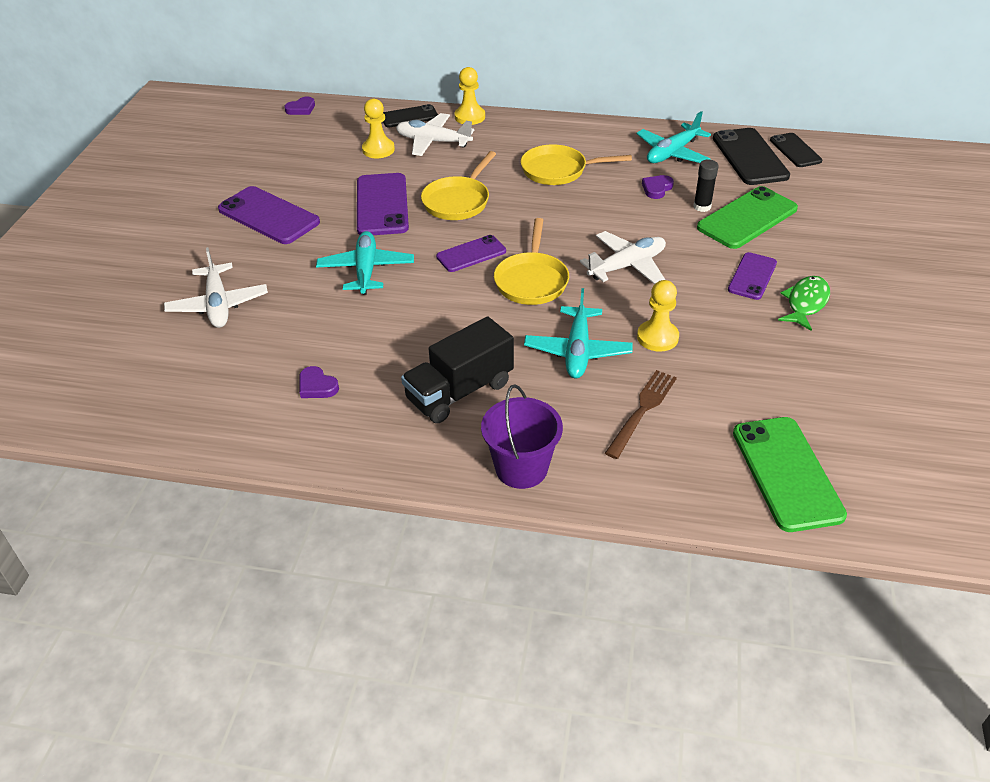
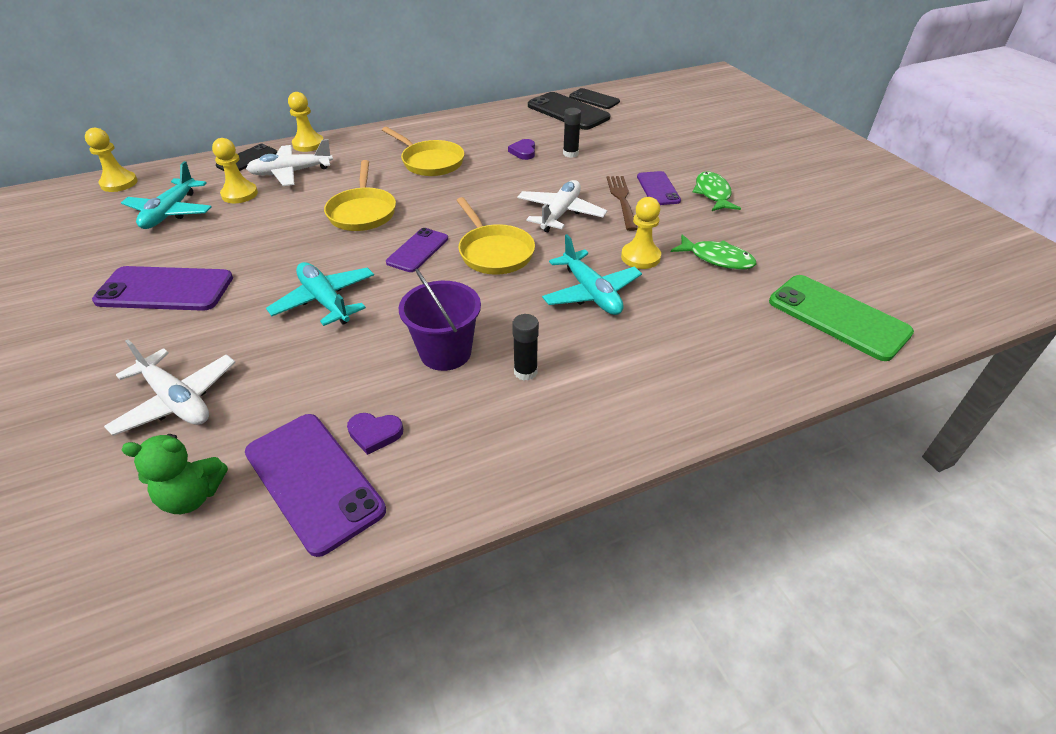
camera: 35 degrees left, 0 degrees up
(183, 373) = (192, 496): none -> green teddy bear
(301, 109) = (119, 183): purple heart -> yellow pawn
(382, 205) = (288, 239): purple phone -> purple phone (313, 481)
(459, 391) = (525, 372): black truck -> black glue stick
(521, 468) = (650, 414): purple bucket -> purple bucket (445, 352)
(558, 170) = (430, 162): yellow pan -> yellow pan turned 105 degrees counterclockwise
(642, 410) = (690, 317): brown fork -> brown fork (621, 200)
(672, 153) = (509, 124): turquoise plane -> turquoise plane (171, 212)
(731, 369) = (717, 259): none -> green fish
(747, 218) = (611, 151): green phone -> none

